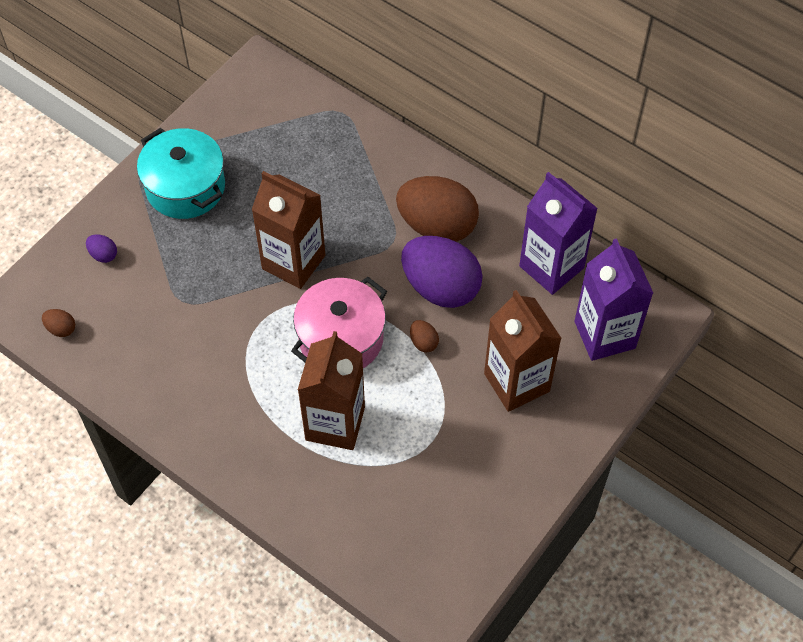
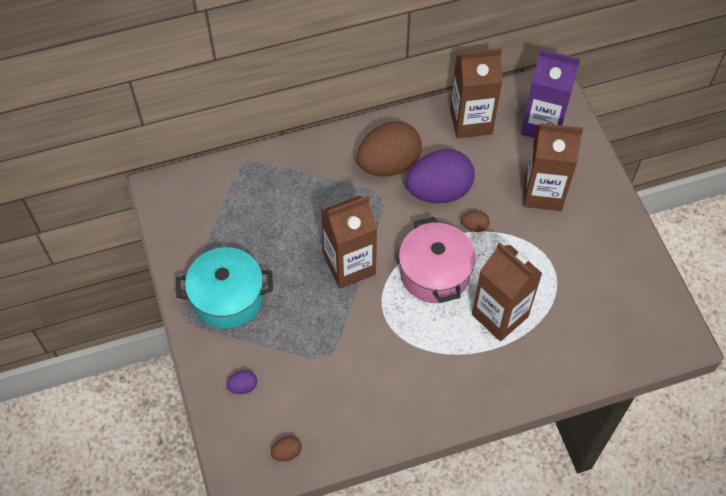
camera: 55 degrees left, 0 degrees up
(551, 267) = (471, 122): purple carton -> brown carton

